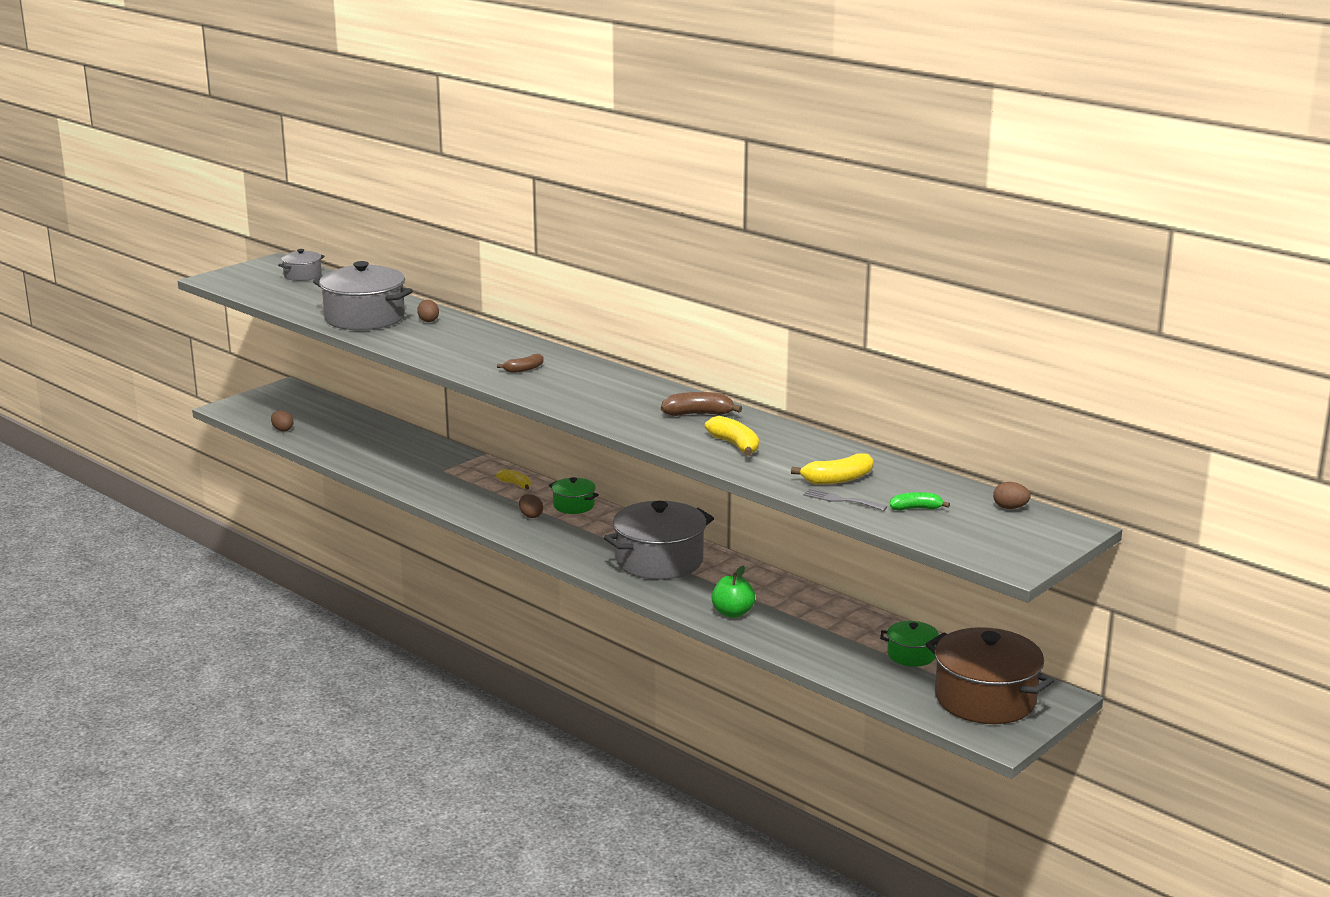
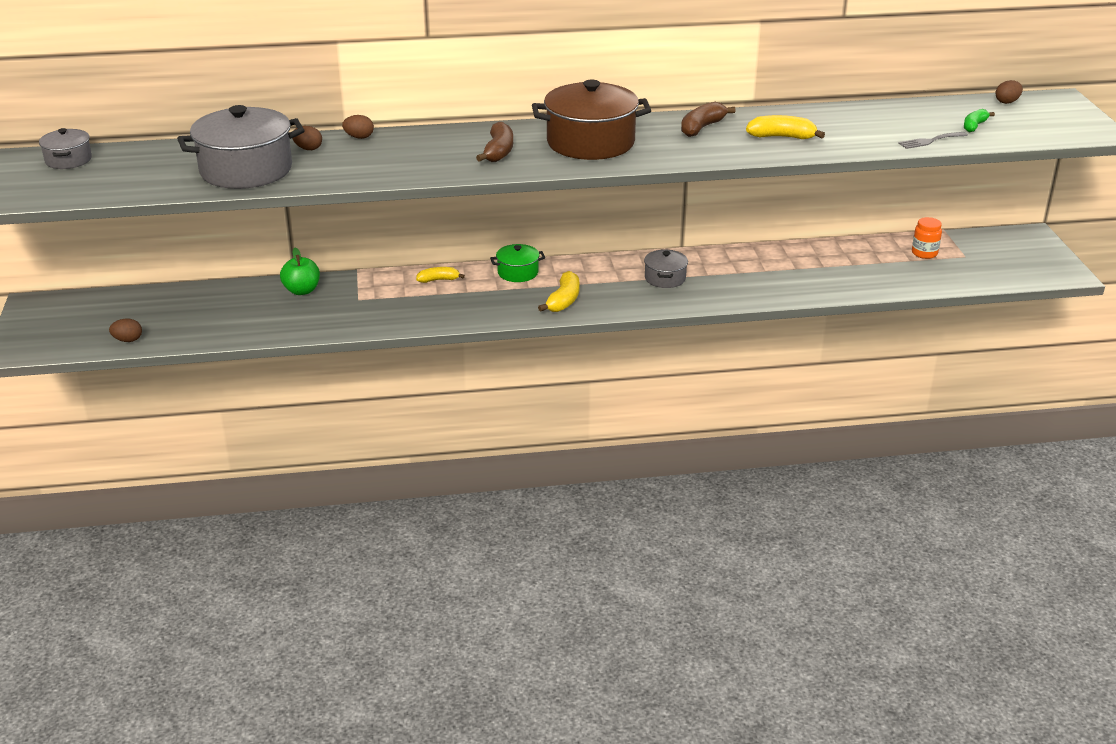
camera: 50 degrees left, 10 degrees up
(524, 369) = (498, 152): brown banana -> brown banana, size x1.51
(531, 516) = (507, 296): brown egg -> brown egg (359, 137)
(659, 561) = (665, 278): grey pot -> grey pot, size x0.50
(732, 613) = (786, 286): green apple -> green apple (302, 291)
(837, 479) = (892, 129): yellow banana -> yellow banana (564, 300)
(911, 655) = (924, 253): green pot -> orange jar
(985, 699) = (1010, 256): brown pot -> brown pot (590, 143)

